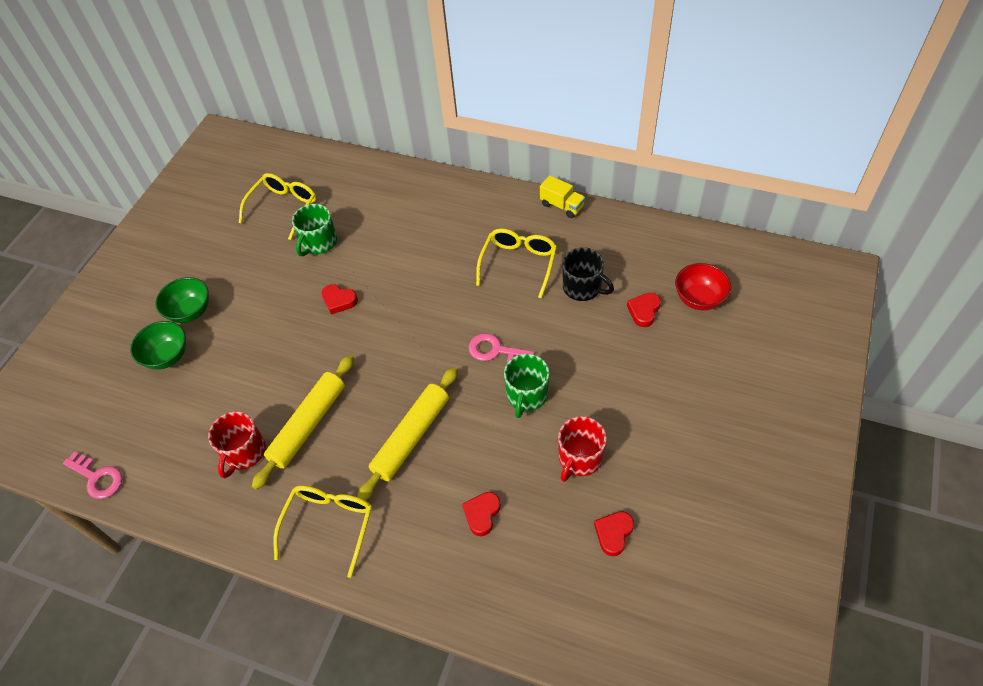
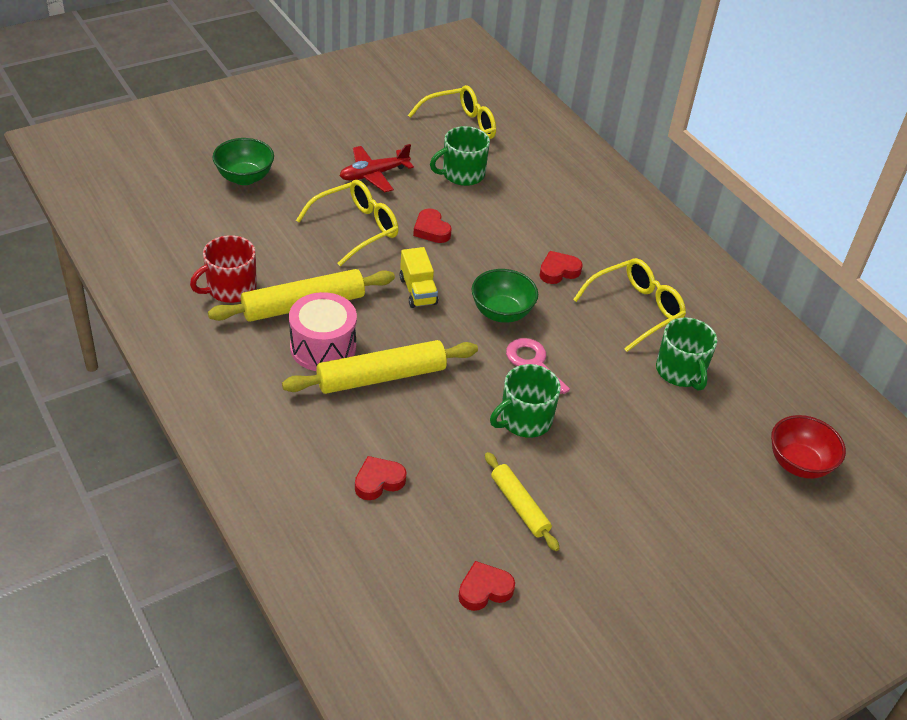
camera: 30 degrees right, 10 degrees down
(97, 477) = (102, 227): pink key -> none
(190, 311) = (297, 157): green bowl -> green bowl (501, 312)
(259, 286) = (373, 174): none -> red plane
(329, 525) = (240, 391): yellow glasses -> yellow glasses (355, 229)
(352, 446) = (323, 347): none -> pink drum
(562, 206) = (735, 290): yellow truck -> yellow truck (418, 291)
(579, 458) = (519, 506): red mug -> yellow rolling pin
(583, 287) = (681, 371): black mug -> green mug
(644, 311) = (724, 433): red heart -> red heart (558, 271)

